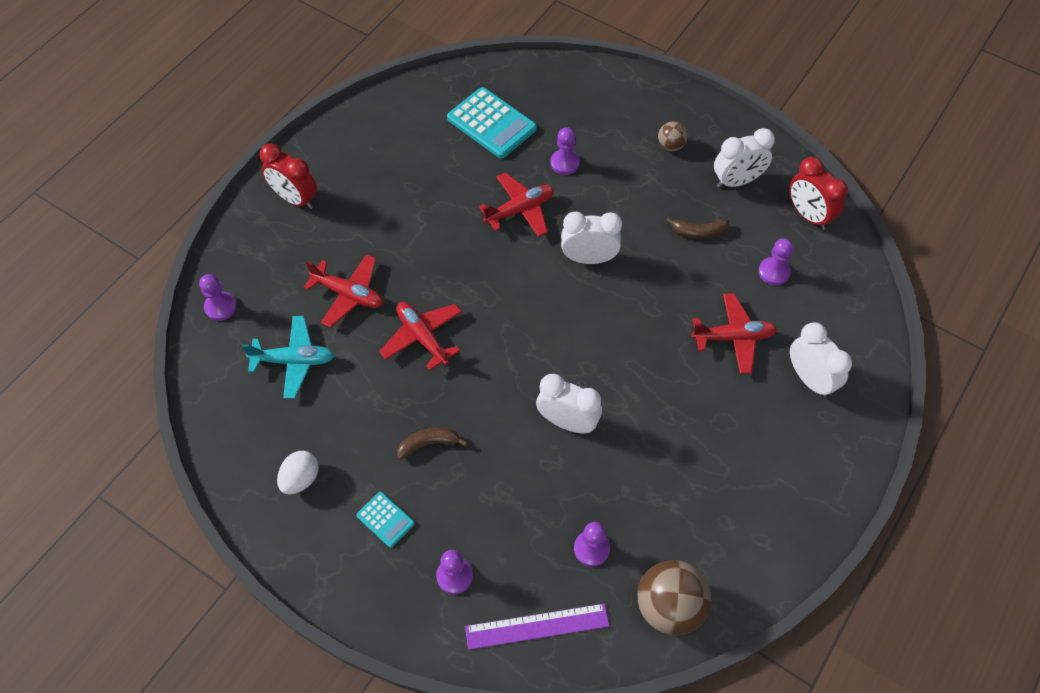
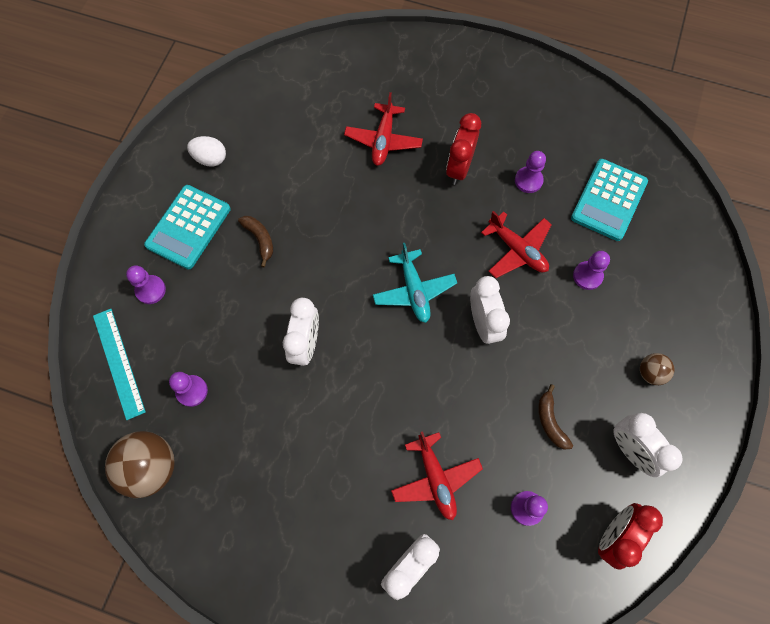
camera: 75 degrees right, 10 degrees up
(220, 307) = (345, 57): purple pawn -> purple pawn (528, 180)
(294, 361) = (310, 121): turquoise plane -> turquoise plane (414, 290)
(295, 199) = (465, 72): red clock -> red clock (459, 168)
(385, 519) = (188, 227): turquoise calculator -> turquoise calculator, size x1.92
(422, 337) = (358, 207): red plane -> none
(537, 626) = (119, 363): purple ruler -> turquoise ruler

